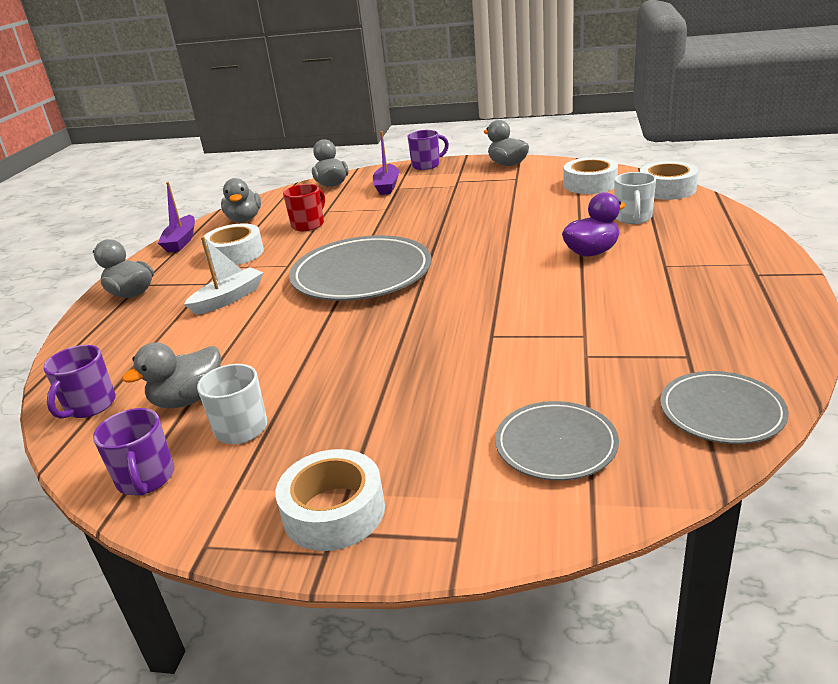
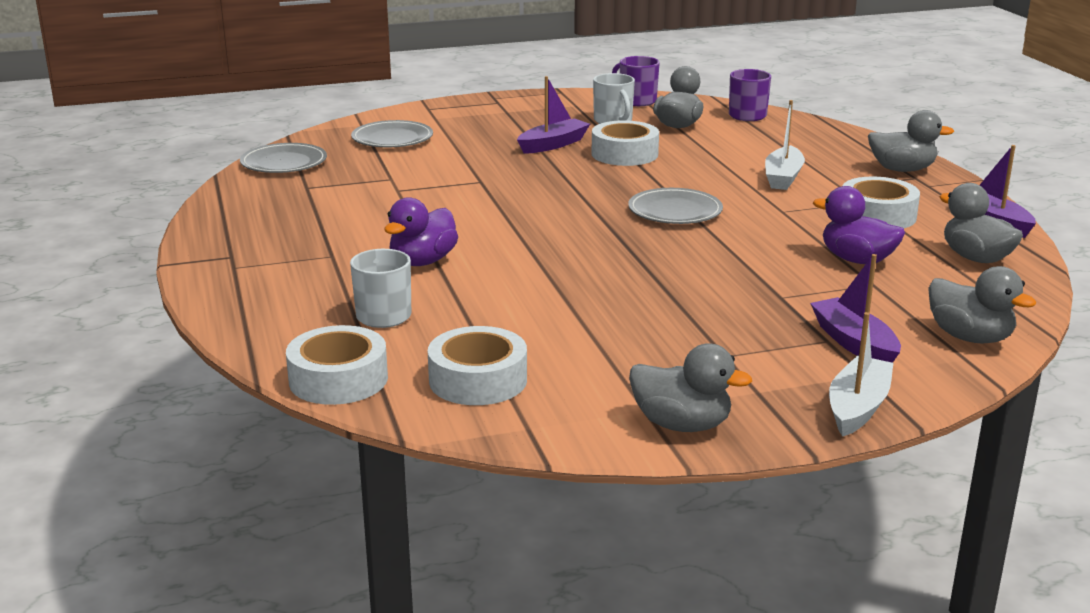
camera: 150 degrees right, 5 degrees down
(308, 225) = (857, 260): red mug -> purple duck
(334, 511) = (505, 106): white tape -> white tape (624, 154)
(361, 274) = (675, 211): grey plate -> grey plate, size x0.56
(364, 387) = (553, 144): none -> purple boat
(427, 165) = (857, 407): purple mug -> white boat

